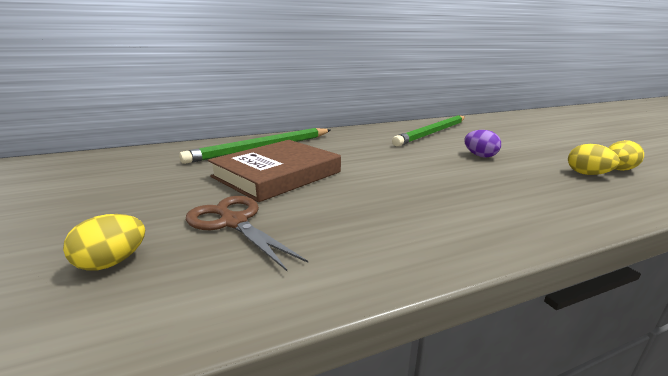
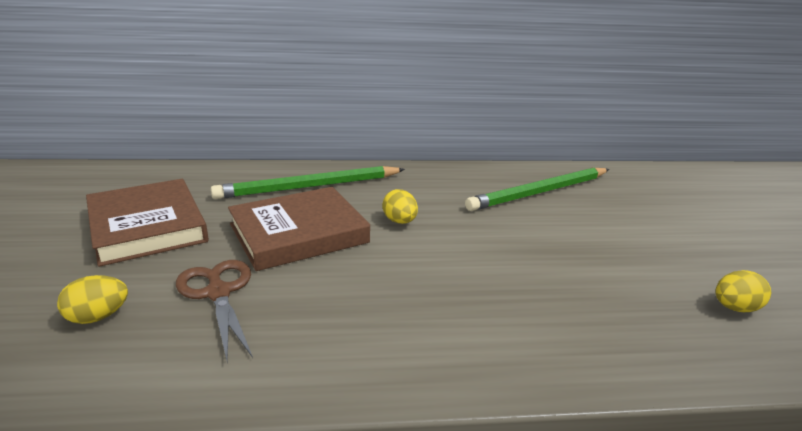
camera: 15 degrees right, 5 degrees up
(129, 188) = (148, 226): none -> brown book
(480, 156) = (564, 247): purple egg -> none
(587, 174) = (679, 306): yellow egg -> yellow egg (399, 221)

